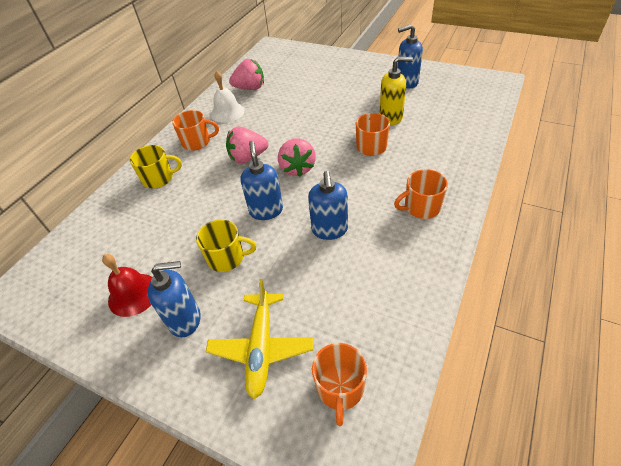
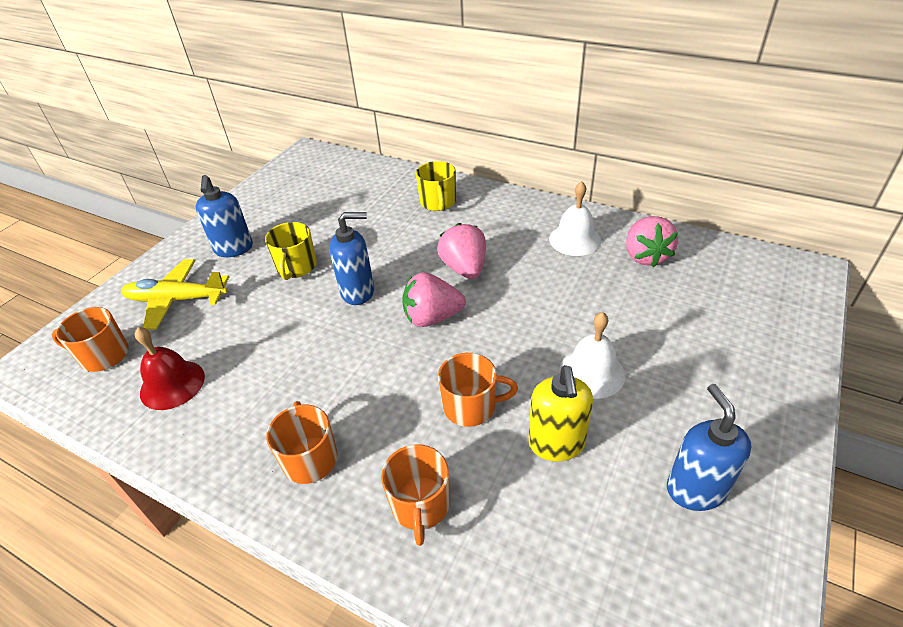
camera: 90 degrees right, 5 degrees down
(133, 294) = (278, 214): red bell -> red bell (172, 384)
(197, 142) = (505, 221): orange mug -> orange mug (420, 505)
(330, 230) = (304, 350): blue soap dispenser -> none
(343, 107) = (592, 372): none -> white bell

